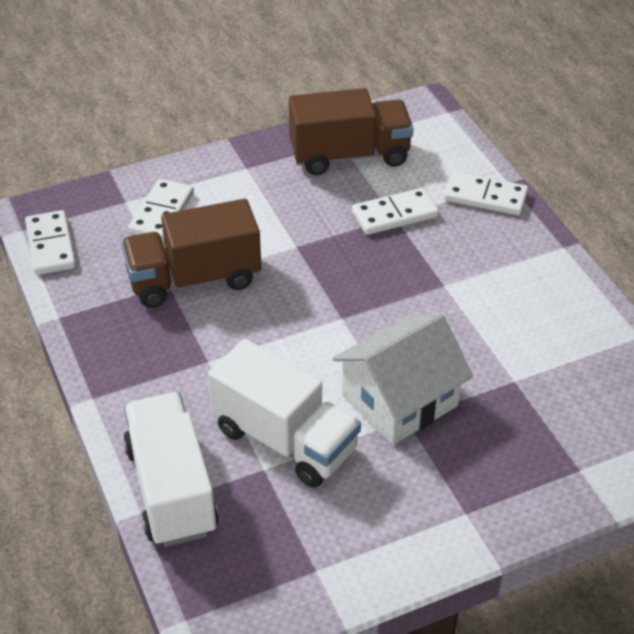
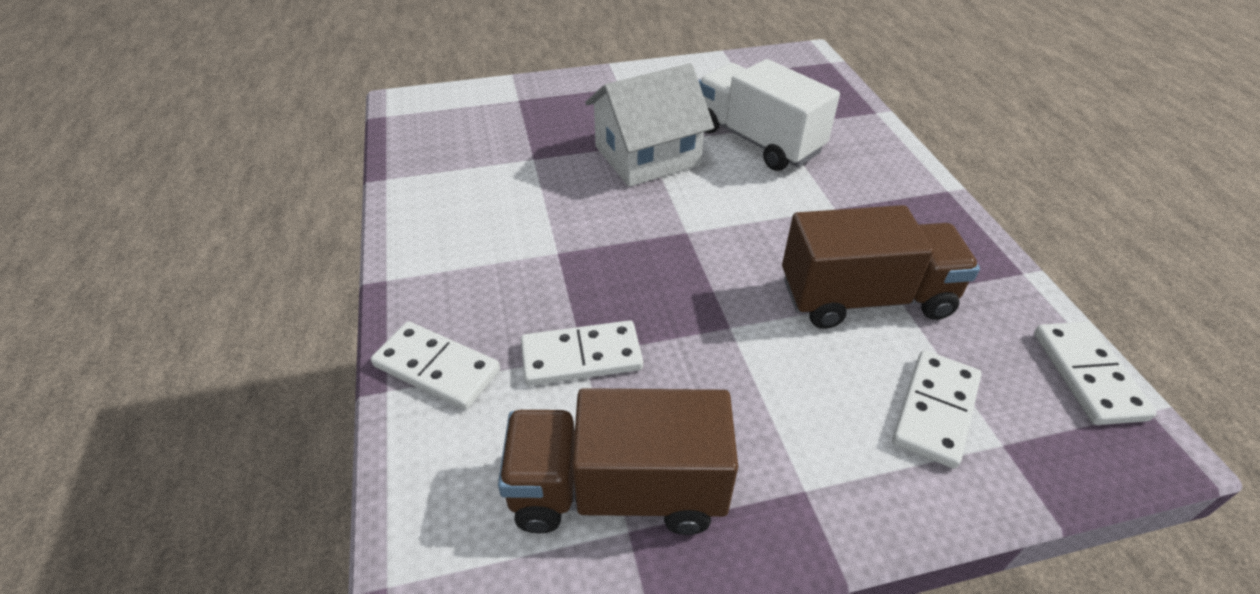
camera: 170 degrees left, 0 degrees up
(171, 489) = (853, 121): white truck -> none

